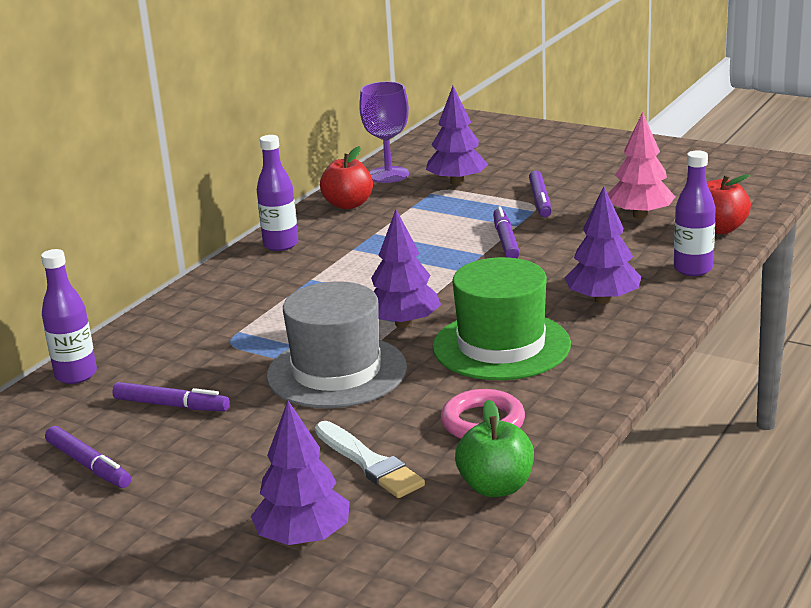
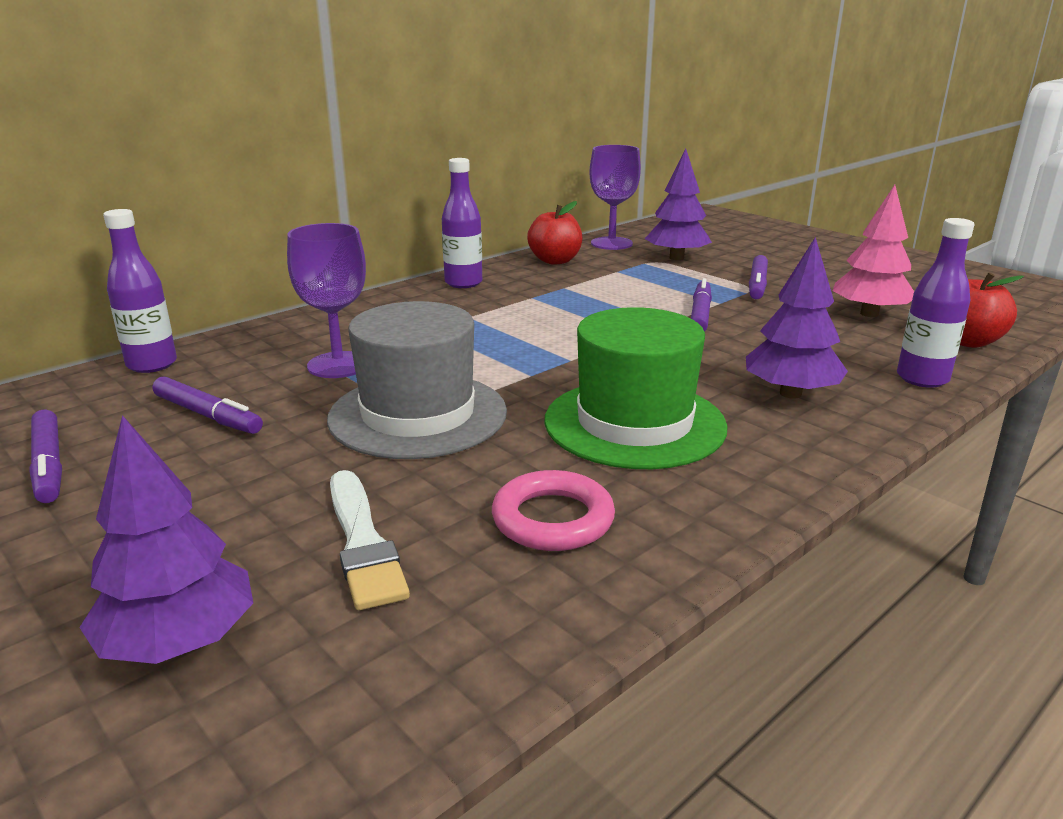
camera: 15 degrees right, 0 degrees up
(237, 344) = (338, 365): none -> purple goblet
(403, 323) = (533, 377): purple tree -> none
(496, 487) = (511, 629): green apple -> none

